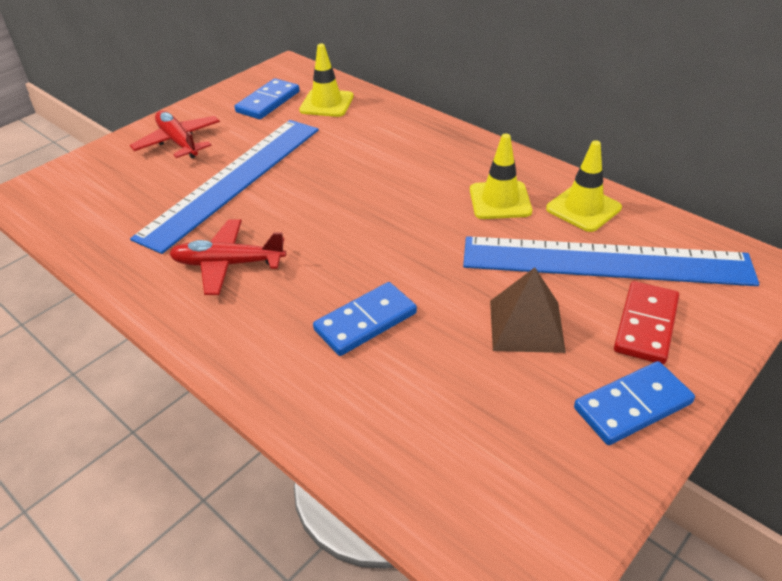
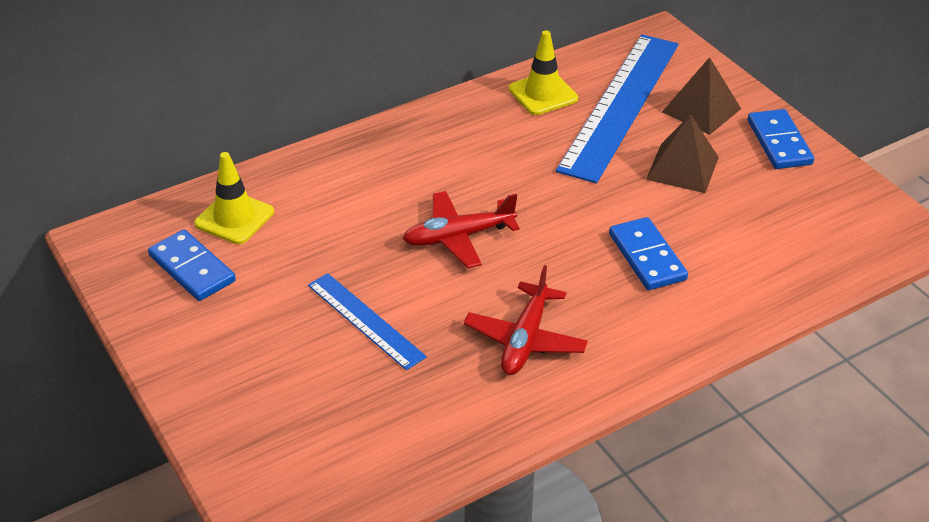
camera: 75 degrees left, 0 degrees up
(178, 142) = (242, 364): red plane -> red plane (458, 237)
(233, 180) = (365, 320): blue ruler -> blue ruler, size x0.53
(500, 200) = (507, 137): yellow traffic cone -> none
(645, 325) = (701, 110): red domino -> brown pyramid

